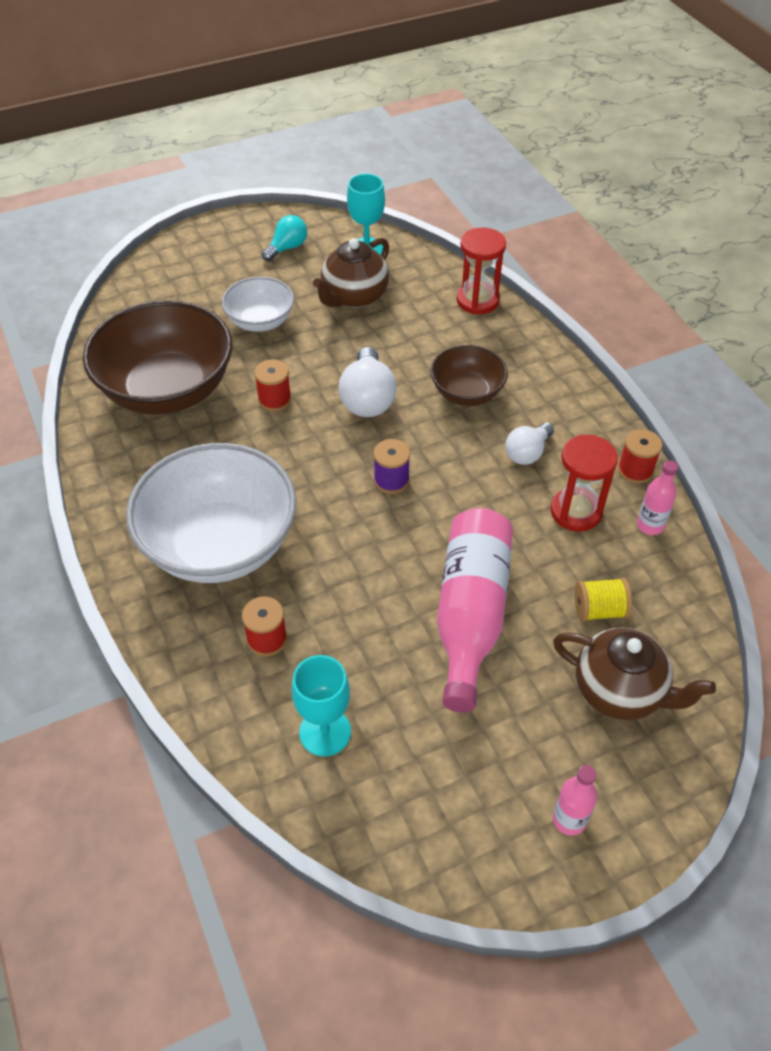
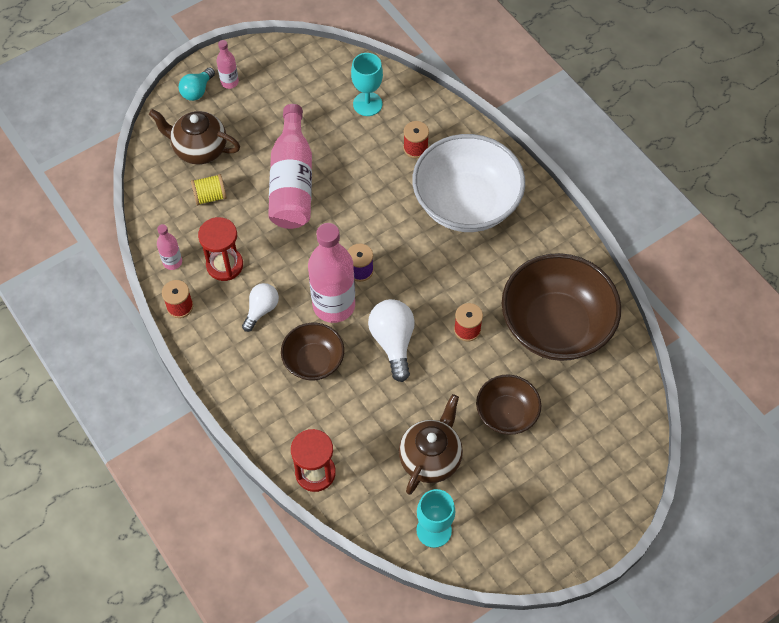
camera: 170 degrees right, 10 degrees up
(260, 321) = (506, 413): white bowl -> brown bowl
(287, 248) = (513, 518): turquoise light bulb -> turquoise light bulb (197, 91)
(433, 445) = (334, 305): none -> pink bottle

